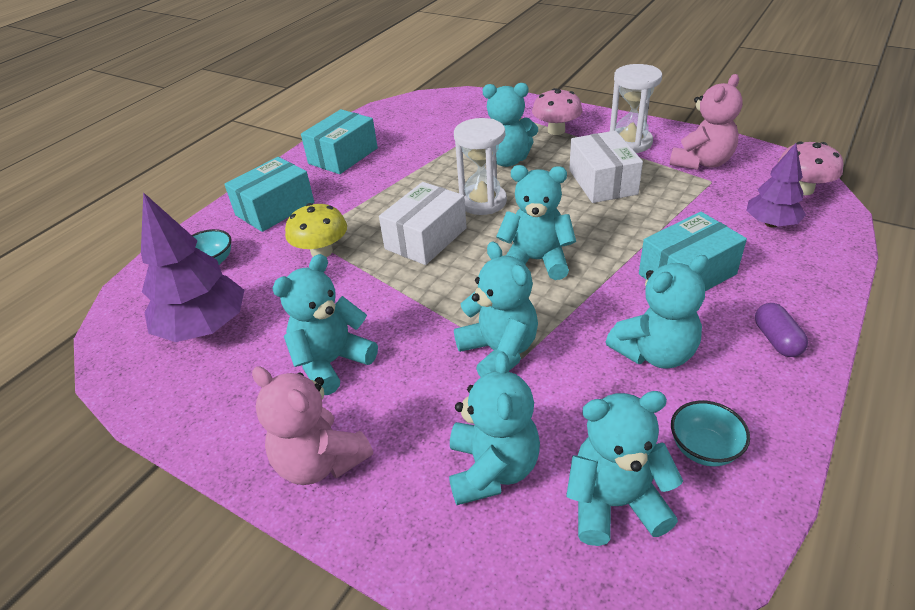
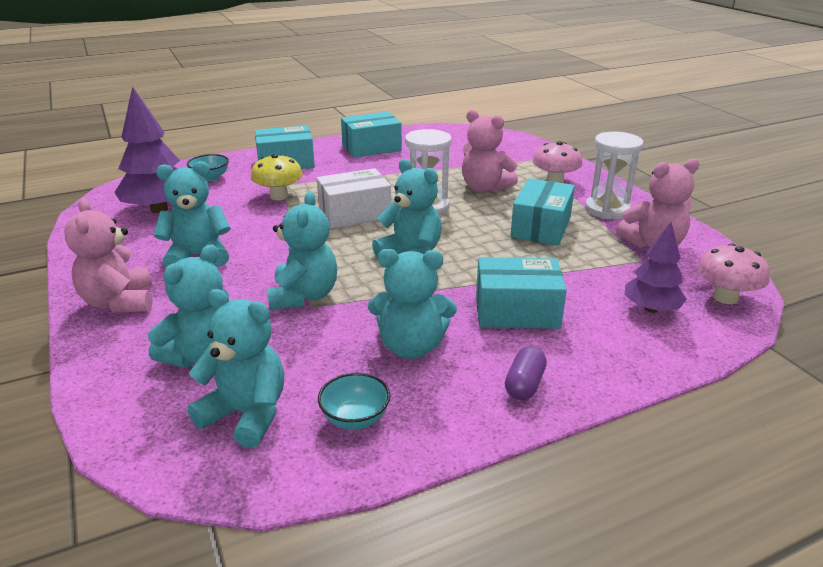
camera: 30 degrees right, 10 degrees down
(506, 160) = (484, 188): turquoise teddy bear -> pink teddy bear
(602, 182) = (541, 227): white box -> turquoise box

